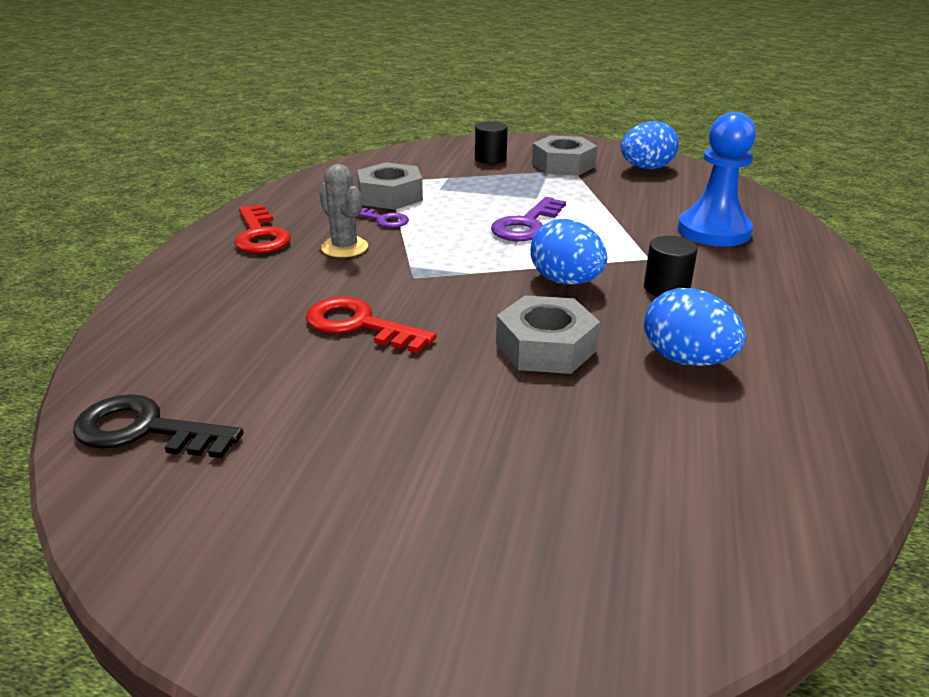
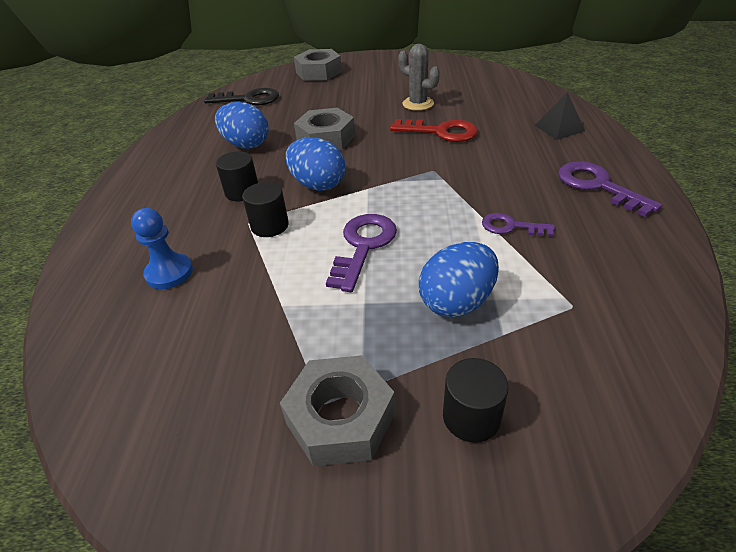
camera: 170 degrees right, 10 degrees up
(145, 430) = (490, 80): black key -> black key (249, 99)
(193, 301) = (559, 128): none -> black pyramid
(260, 235) = (598, 186): red key -> purple key
(344, 247) = (511, 186): grey cactus -> grey cactus (418, 104)
(390, 196) = (539, 269): grey nut -> grey nut (318, 72)
(622, 251) = (270, 226): none -> black cylinder
(646, 168) = (198, 436): blue egg -> blue egg (457, 302)
(713, 231) = (169, 273): blue pawn -> blue pawn, size x0.62

